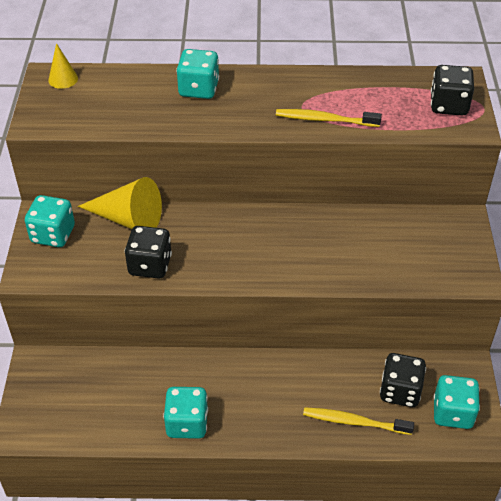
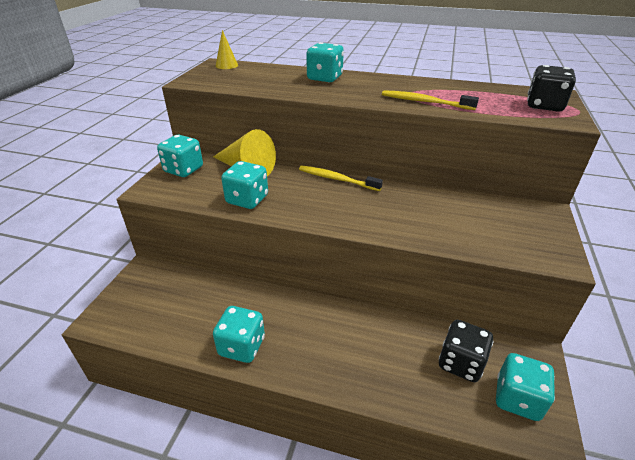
camera: 15 degrees right, 10 degrees down
(150, 265) = (247, 200): black dice -> turquoise dice
(354, 422) = (406, 383): yellow toothbrush -> yellow toothbrush (337, 179)

